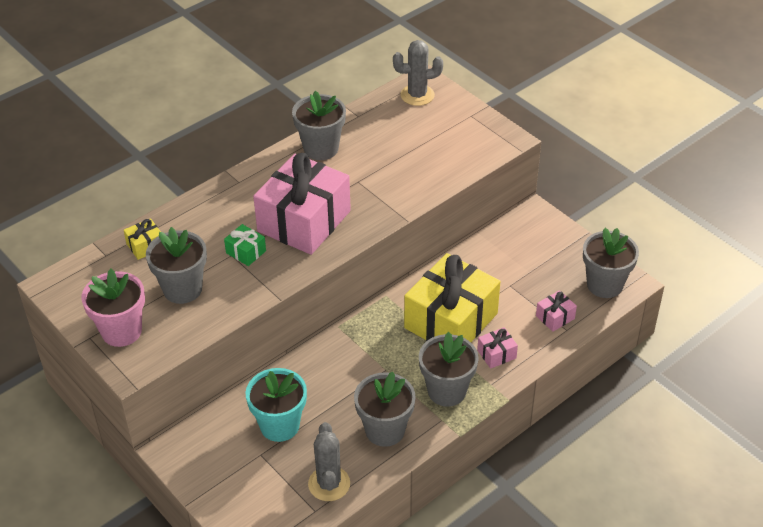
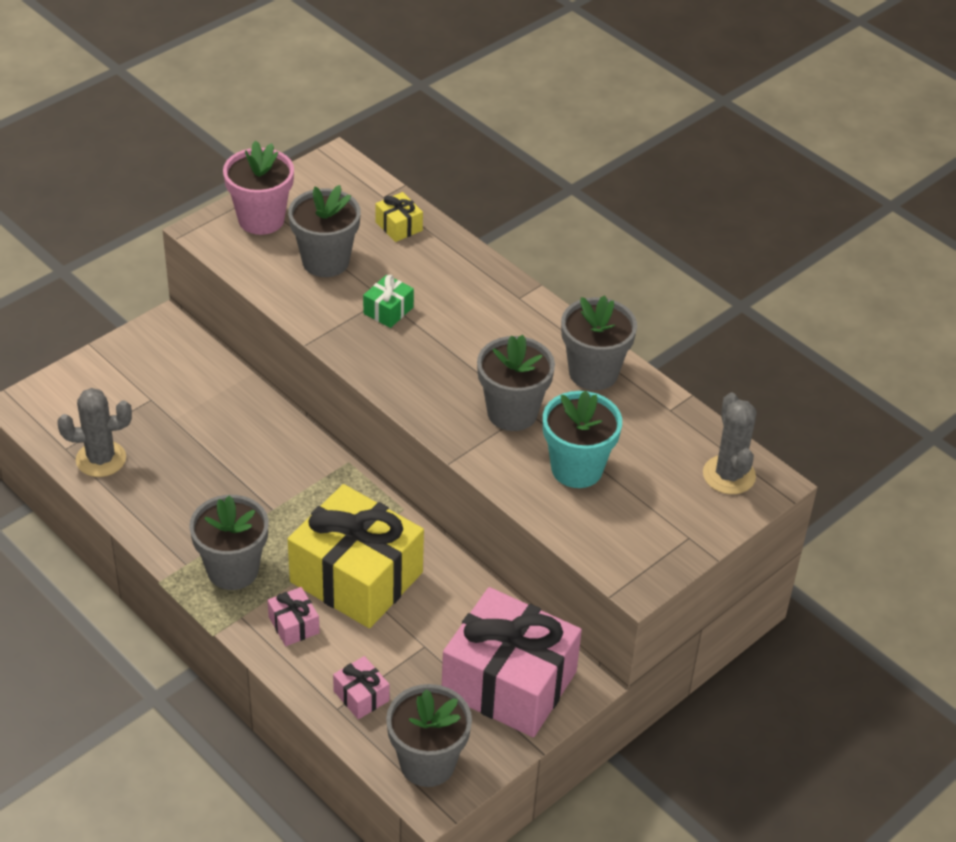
camera: 85 degrees right, 0 degrees up
(279, 425) = (191, 413): turquoise flower pot -> turquoise flower pot (577, 469)
(304, 221) = (445, 360): pink gift -> pink gift (509, 683)
(385, 430) = (175, 509): grey flower pot -> grey flower pot (512, 412)

